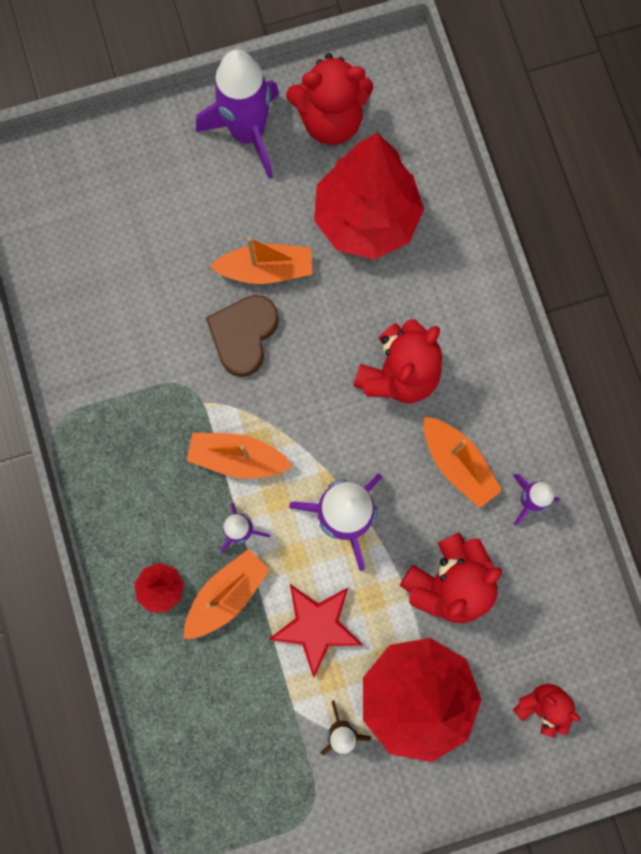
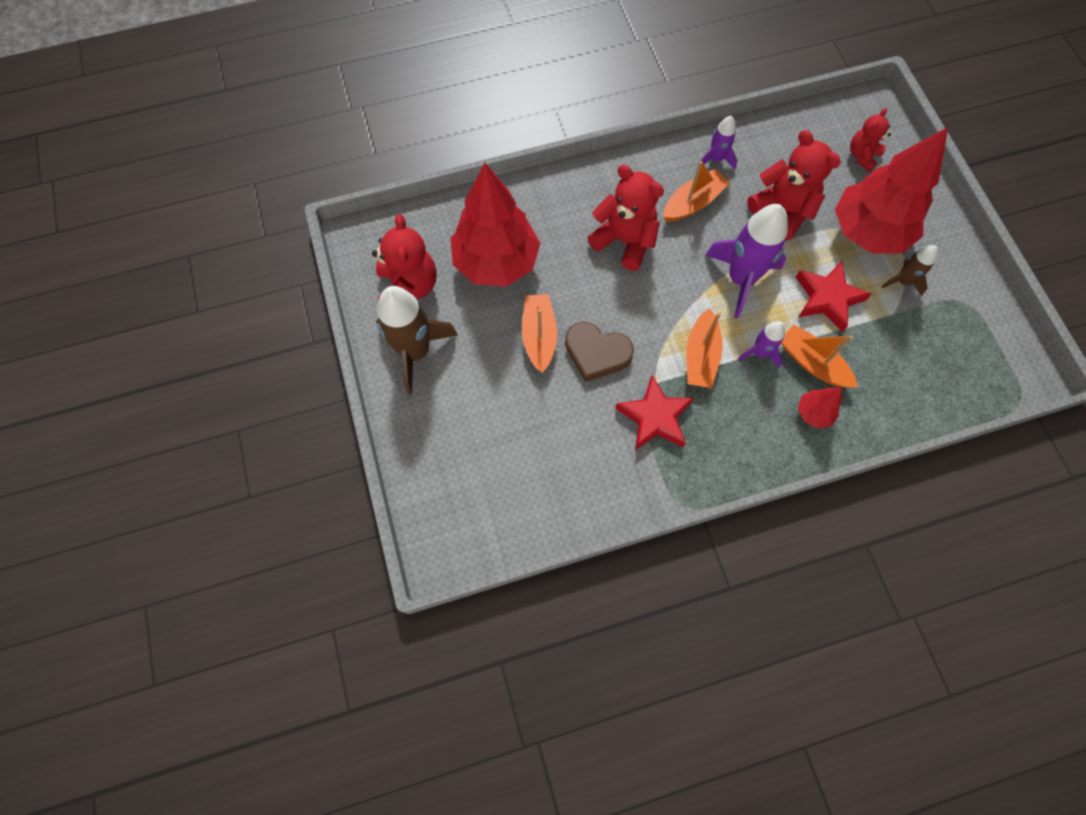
camera: 90 degrees left, 10 degrees down
(161, 399) = (655, 417): none -> red star
(248, 133) = (415, 352): purple rocket -> brown rocket

